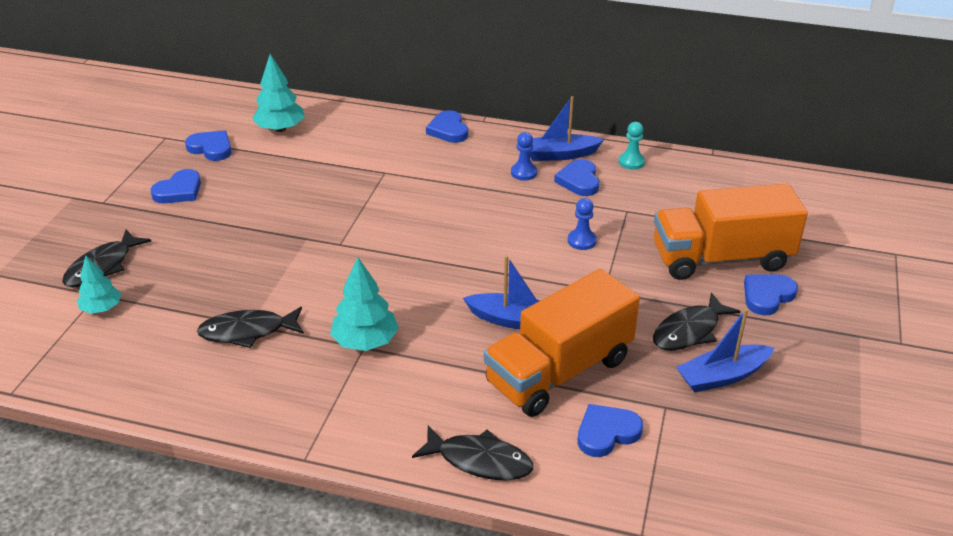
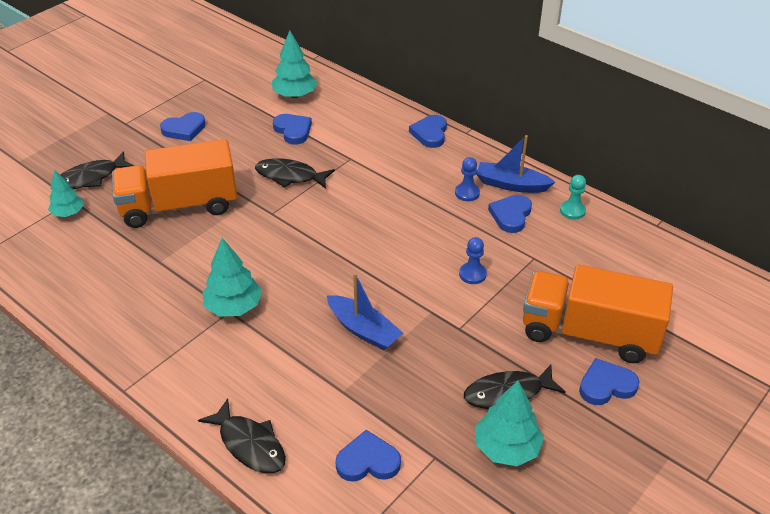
camera: 25 degrees right, 5 degrees up
(211, 148) = (231, 98): blue heart -> blue heart (293, 130)
(247, 331) = (154, 267): black fish -> black fish (290, 176)
(559, 371) = (368, 390): orange truck -> orange truck (179, 206)
(722, 376) = (506, 448): blue boat -> turquoise tree

